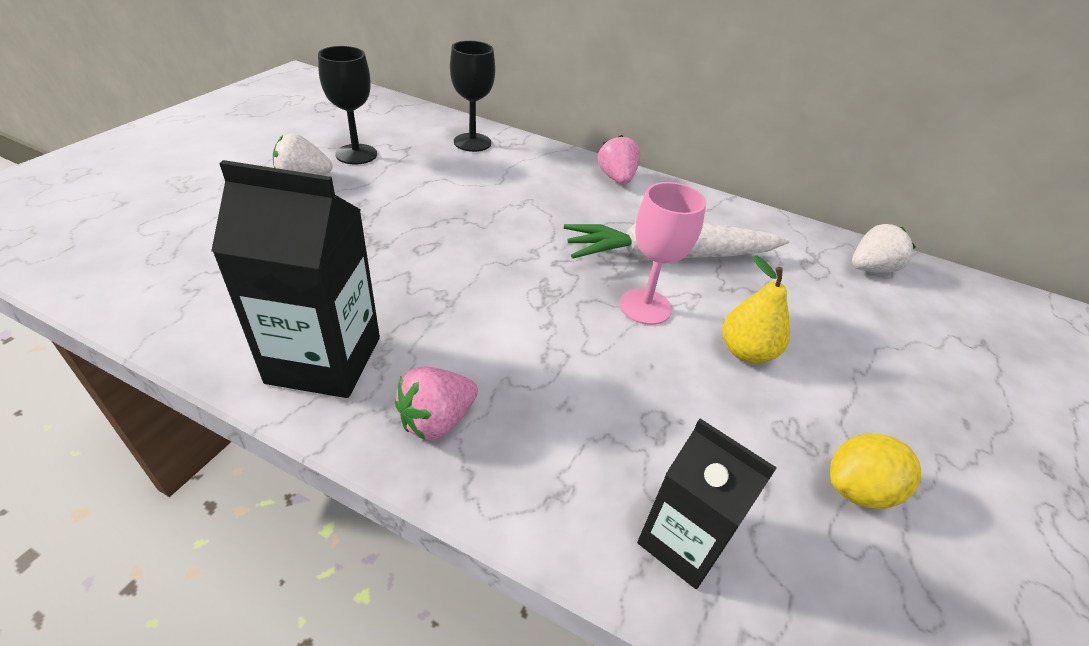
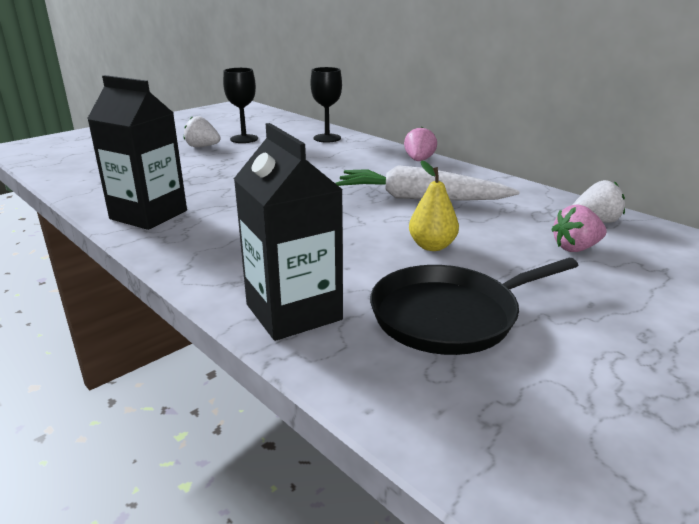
camera: 25 degrees right, 15 degrees down
(437, 420) = (189, 244): pink strawberry -> pink strawberry (576, 248)
(645, 307) = (376, 218): pink goblet -> none
(683, 541) = (293, 312): black carton -> black carton, size x1.53
(858, 489) = (450, 315): yellow lemon -> black pan

